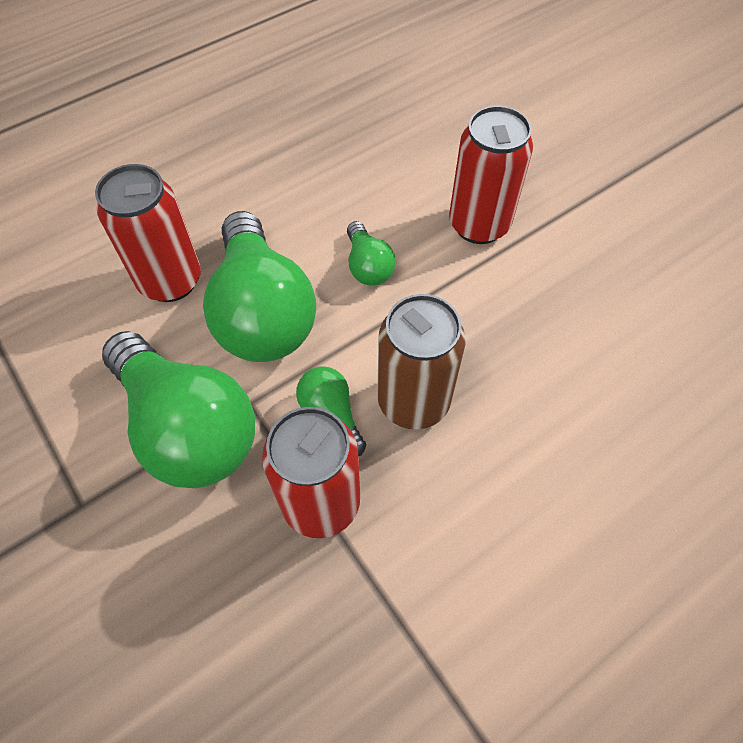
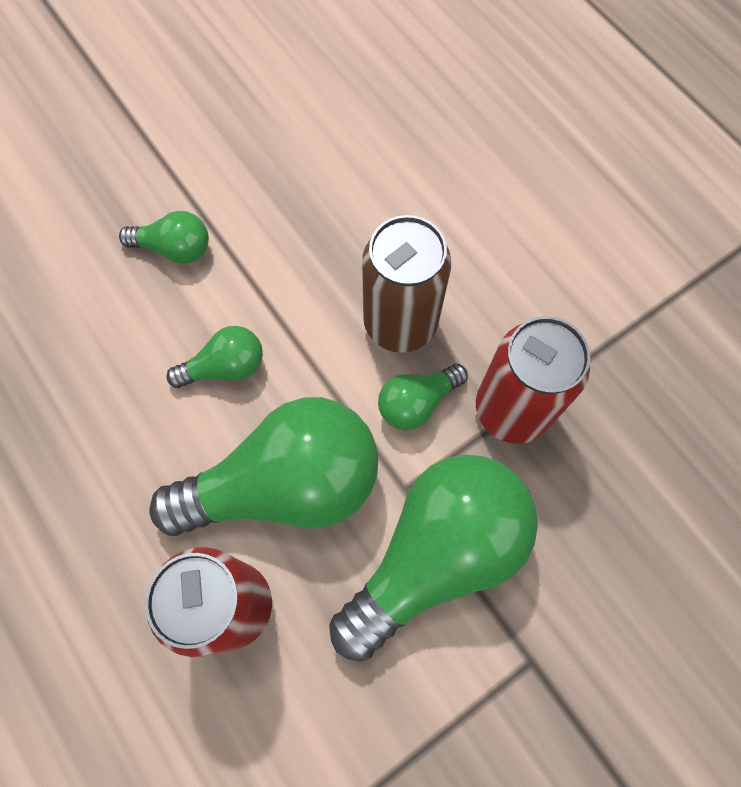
camera: 90 degrees left, 10 degrees up
(479, 225) = (175, 248): red can -> green light bulb

